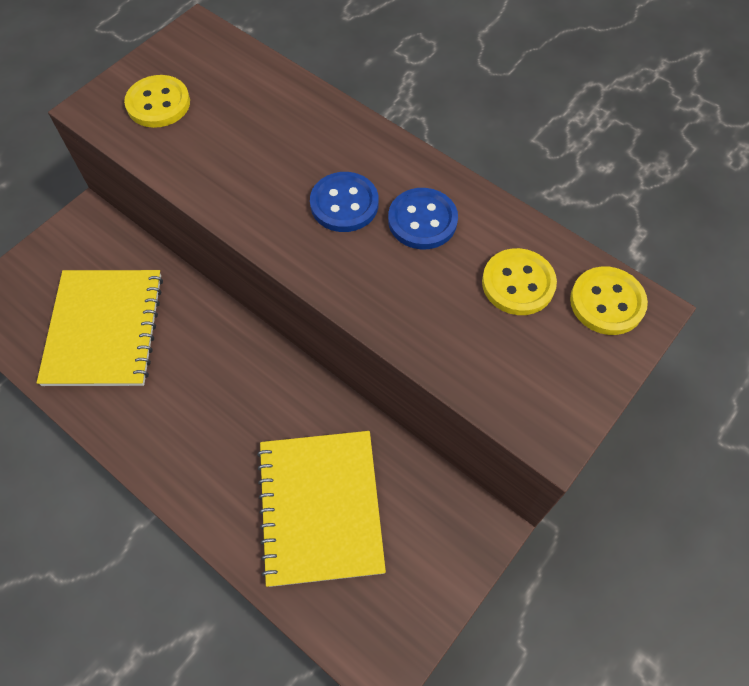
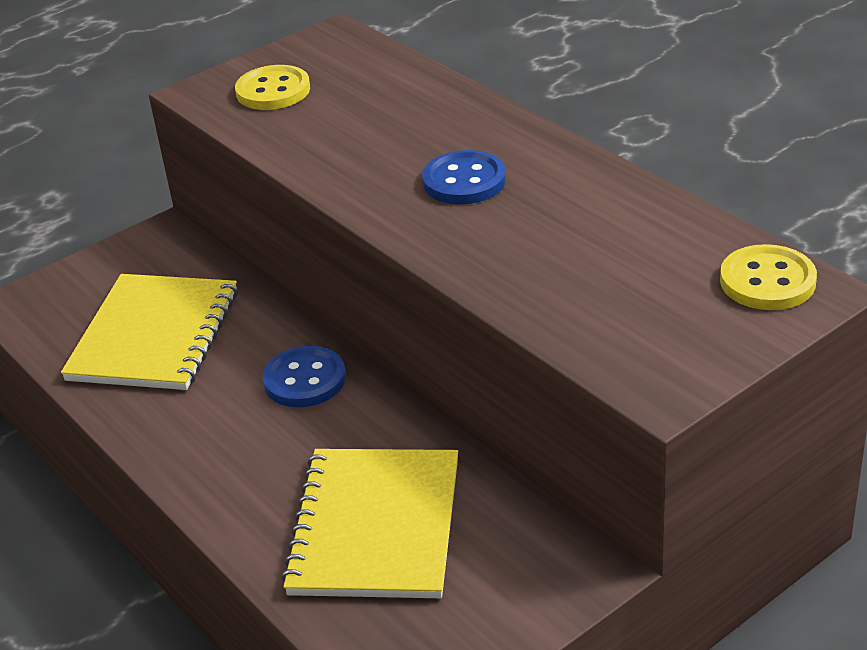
camera: 15 degrees right, 25 degrees down
(422, 220) = (554, 199): blue button -> blue button (304, 380)
(518, 283) = (658, 258): yellow button -> none

